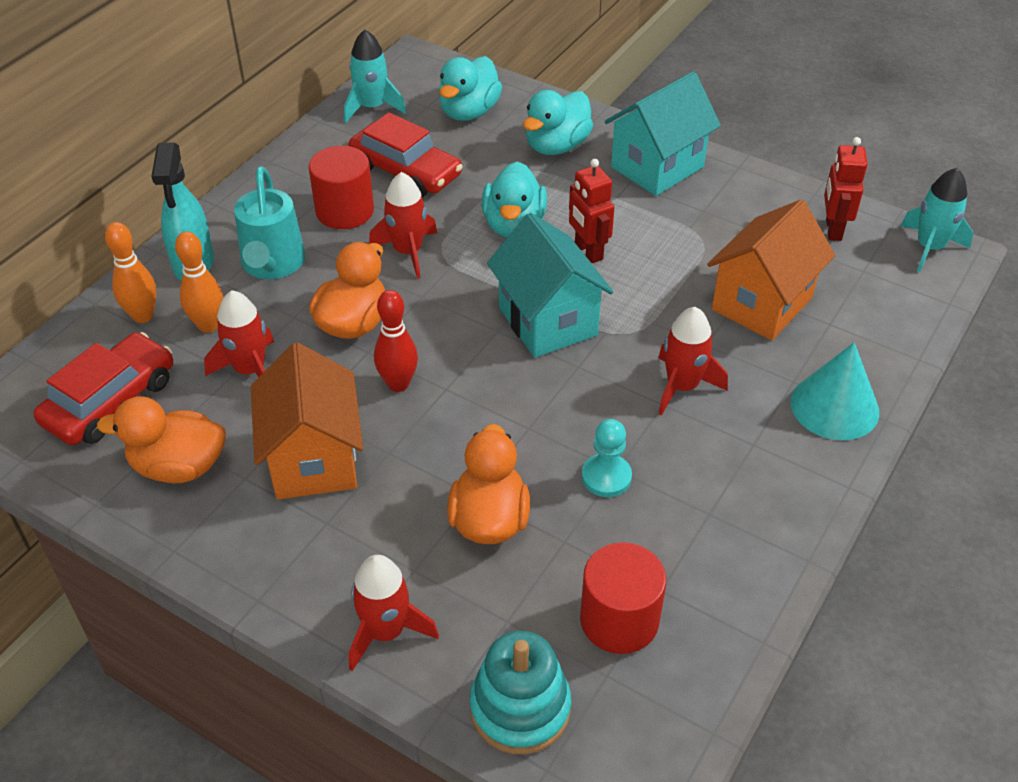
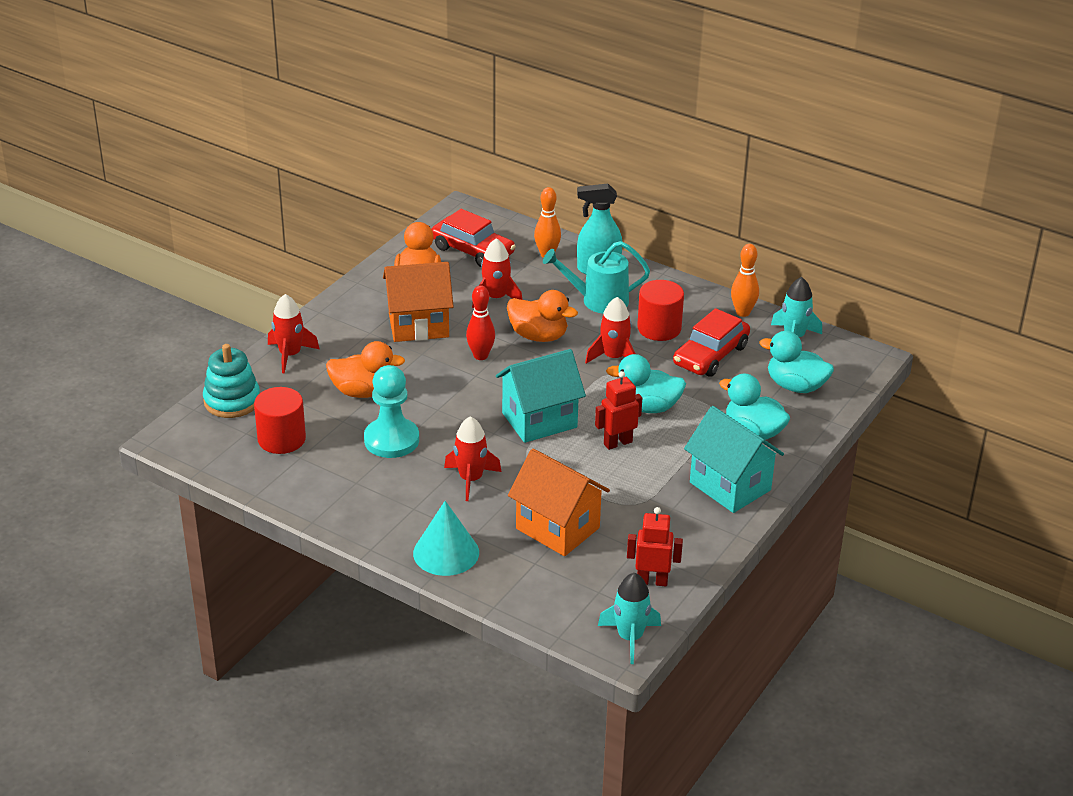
camera: 90 degrees right, 10 degrees down
(208, 325) = (538, 280): orange bowling pin -> orange bowling pin (743, 312)
(606, 477) = (391, 440): turquoise pawn -> turquoise pawn, size x1.65

